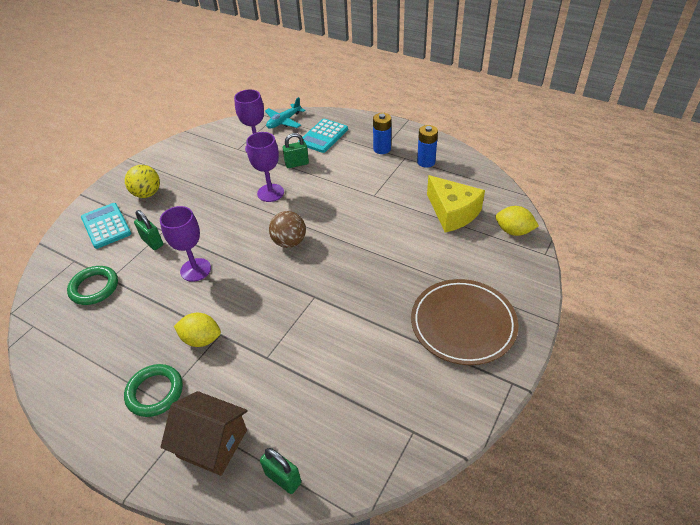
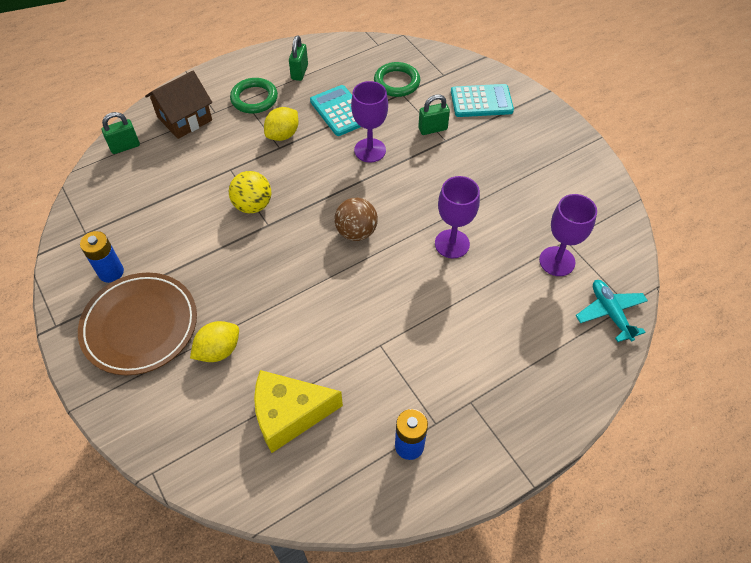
camera: 115 degrees right, 10 degrees up
(147, 194) = (518, 140): yellow ball -> yellow ball (253, 205)
(297, 164) = (495, 290): green padlock -> green padlock (299, 72)
(323, 136) = (545, 346): turquoise calculator -> turquoise calculator (340, 111)
(382, 149) = (473, 405): blue battery -> blue battery (111, 272)
(513, 231) = (210, 464): yellow lemon -> yellow lemon (218, 350)

